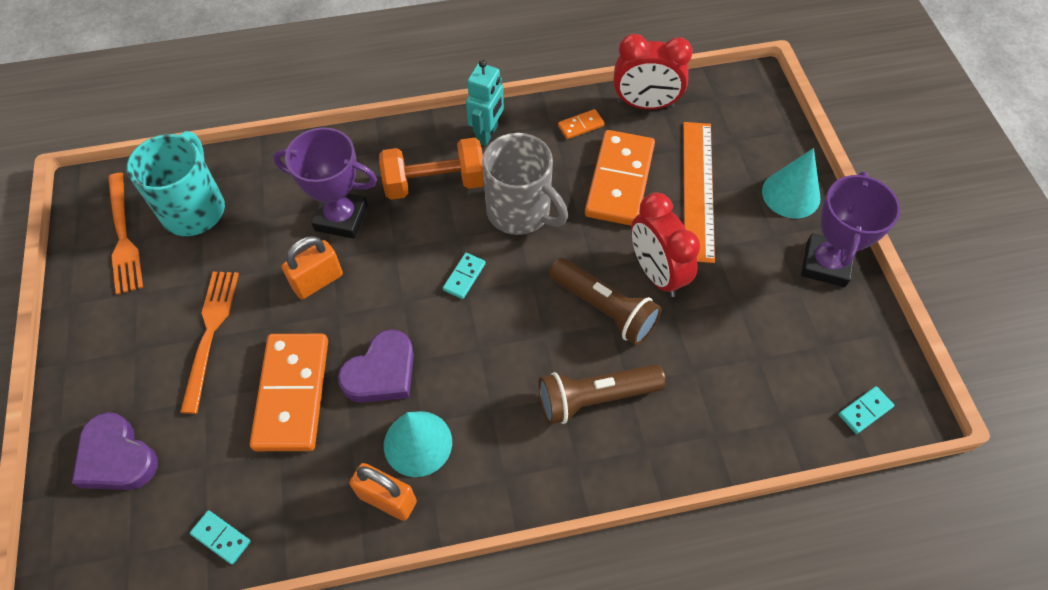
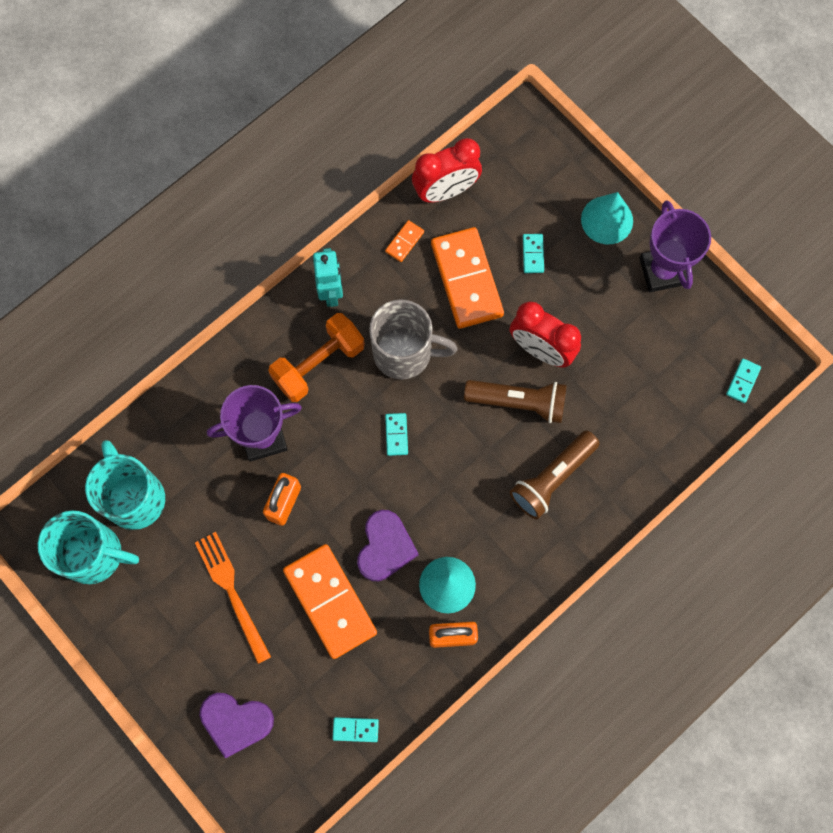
camera: 30 degrees left, 15 degrees up
(123, 236) = (94, 554): orange fork -> turquoise mug
(698, 189) = (533, 254): orange ruler -> turquoise domino

